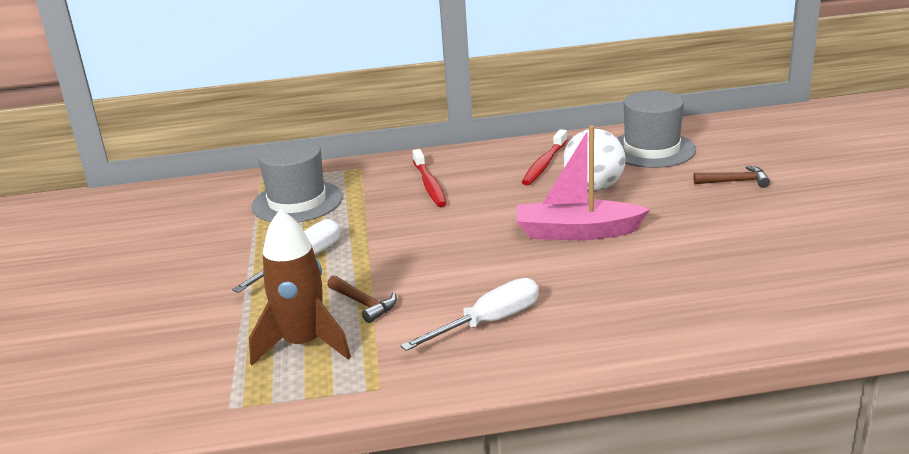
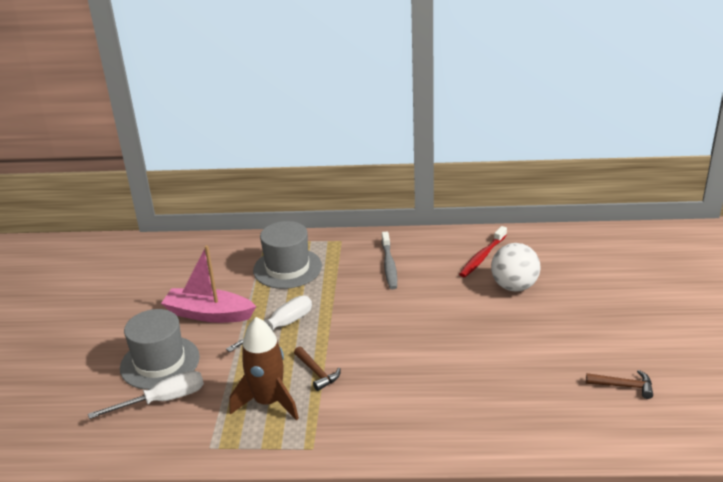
camera: 10 degrees right, 5 degrees up
(429, 185) = (389, 265): red toothbrush -> grey toothbrush
(488, 322) = (401, 404): white screwdriver -> white screwdriver (163, 400)
(576, 232) = (488, 329): pink boat -> pink boat (208, 314)
(651, 149) = (571, 253): grey hat -> grey hat (160, 362)
(735, 181) = (628, 297): brown hammer -> brown hammer (623, 386)

